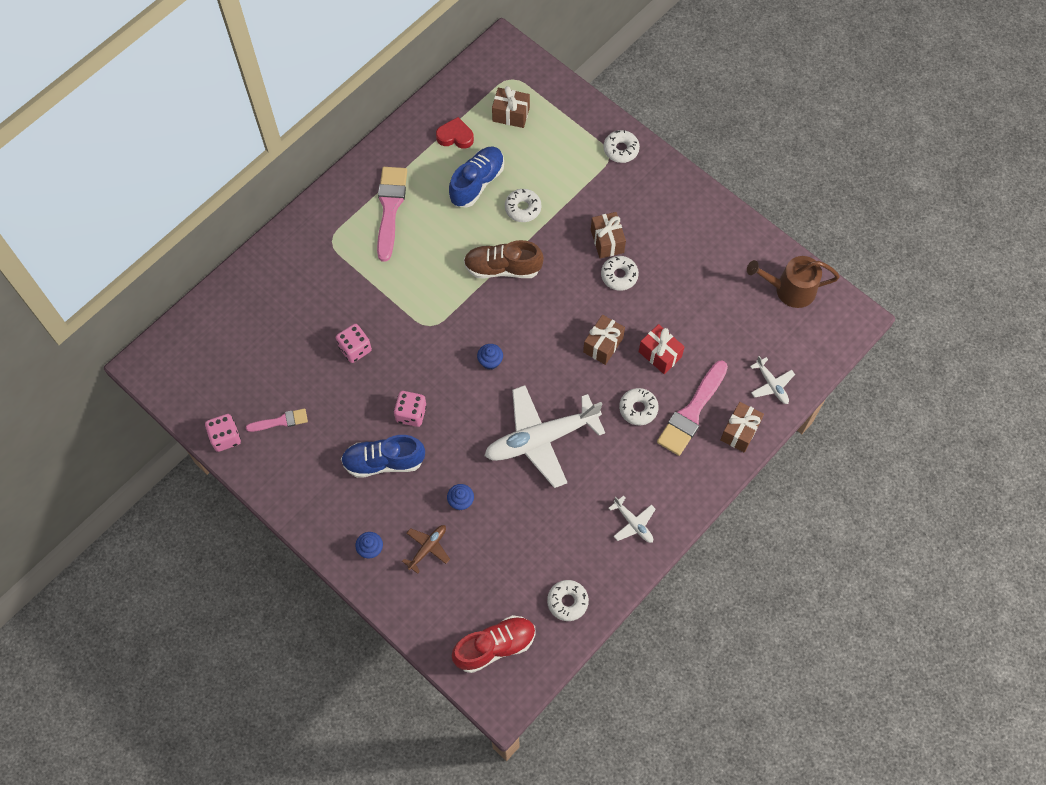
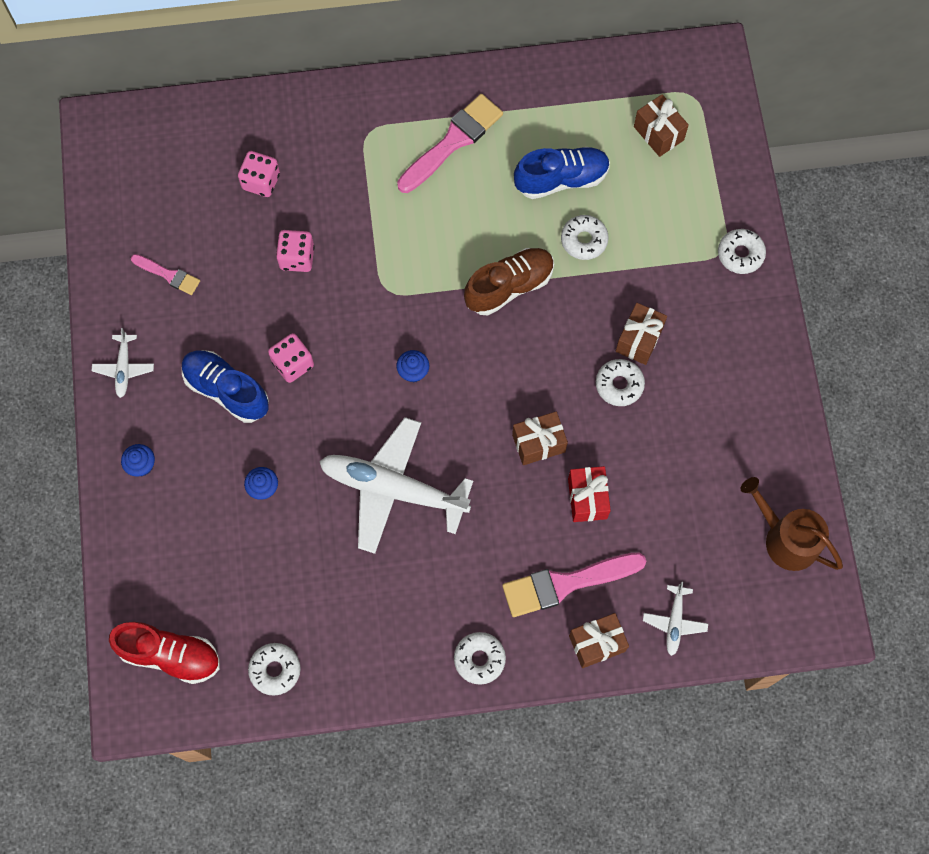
camera: 40 degrees right, 5 degrees up
(225, 437) = (107, 251): pink dice -> pink dice (261, 181)
(427, 548) = (193, 508): brown plane -> none
(455, 136) = (582, 115): red heart -> none
(502, 268) = (509, 286): brown shoe -> brown shoe turned 105 degrees clockwise
(633, 523) = (406, 646): white plane -> white plane (124, 368)
(638, 409) = (515, 536): white donut -> white donut (479, 659)

